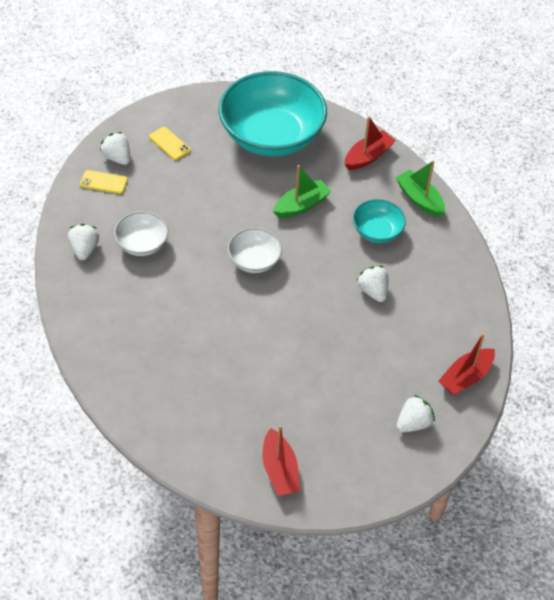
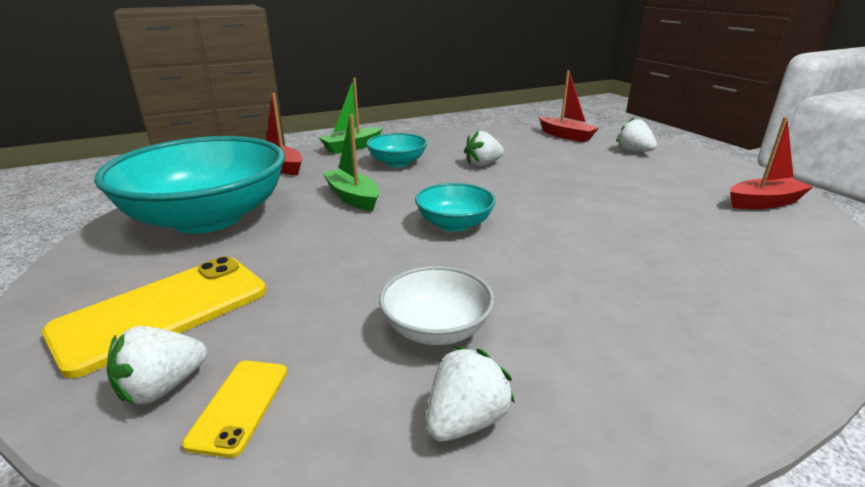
camera: 90 degrees left, 25 degrees down
(84, 249) = (465, 420): white strawberry -> white strawberry turned 135 degrees clockwise
(169, 143) = (163, 311): yellow phone -> yellow phone, size x2.05
(254, 260) = (454, 224): white bowl -> turquoise bowl

